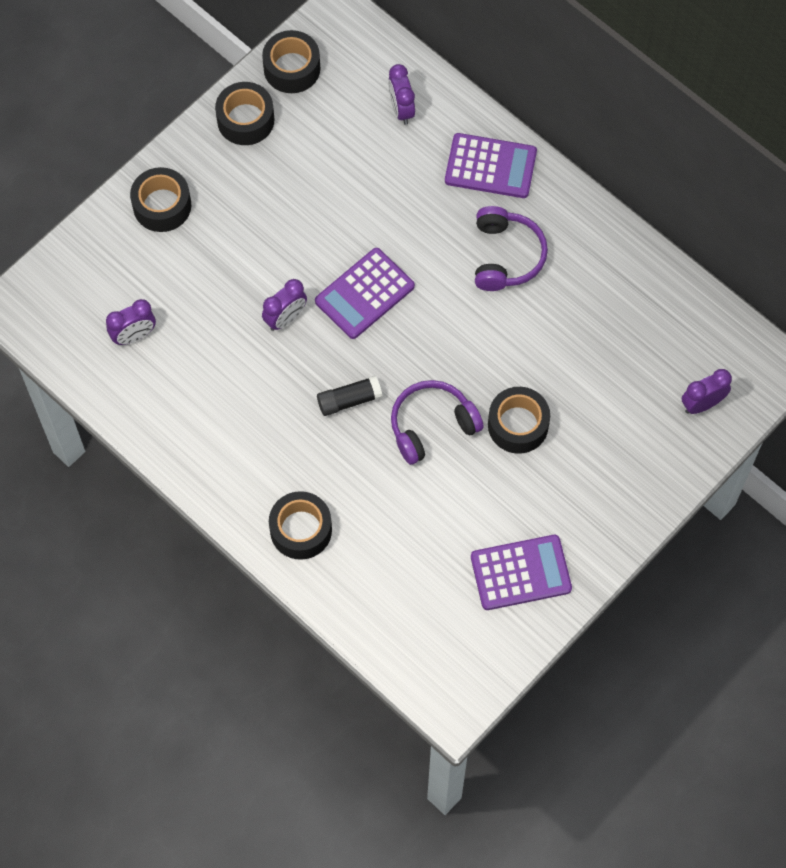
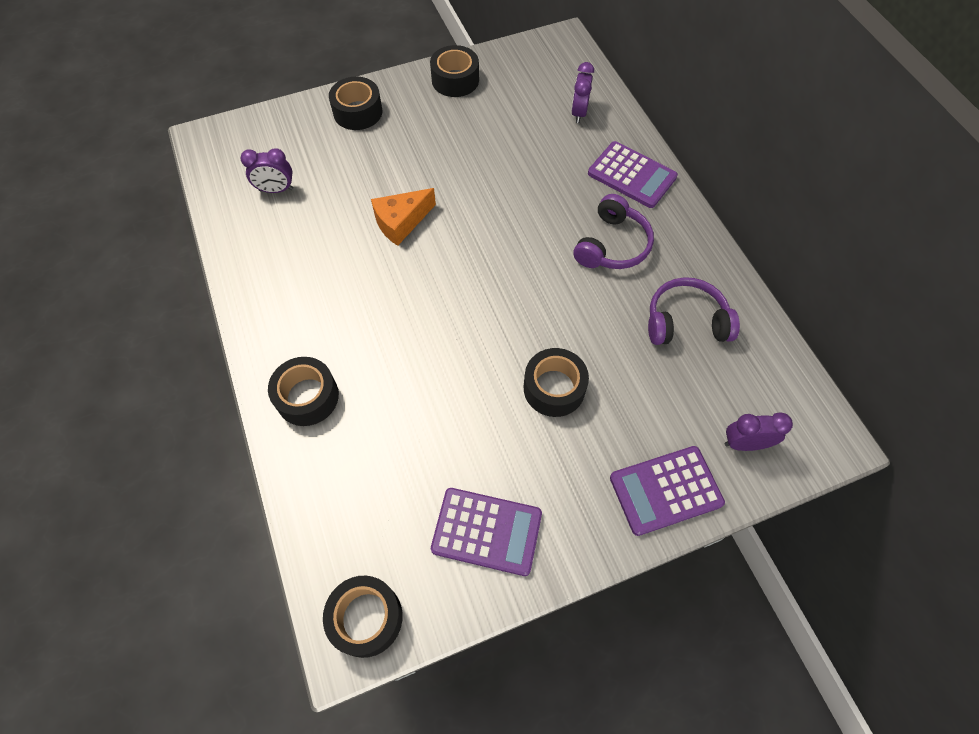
camera: 25 degrees right, 5 degrees down
(285, 318) = (401, 222): purple clock -> orange cheese
(292, 68) = (509, 60): black tape -> black tape (366, 618)
(349, 400) = (415, 305): black glue stick -> none
(365, 294) = (476, 229): purple calculator -> purple calculator (665, 490)
(431, 425) = (475, 356): purple headphones -> purple headphones (685, 321)

